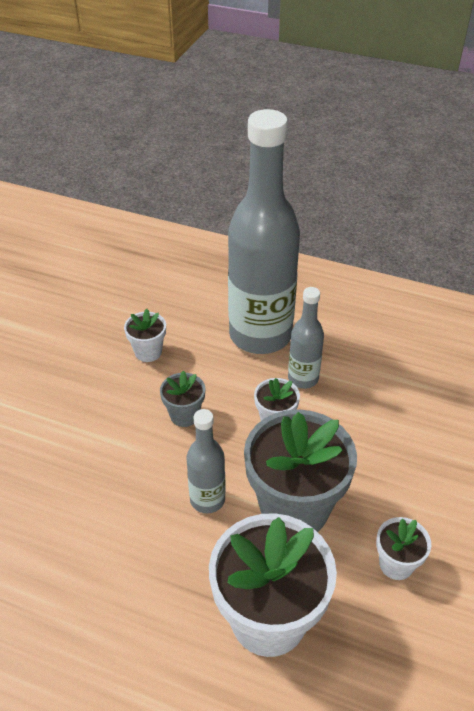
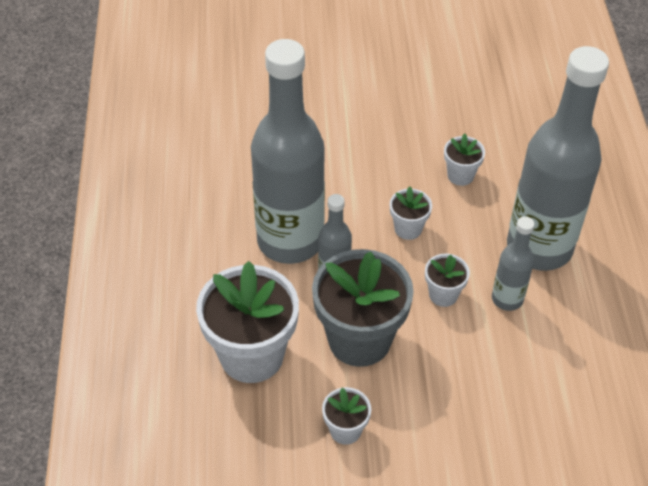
camera: 65 degrees right, 5 degrees up
(137, 521) = (290, 241): none -> grey bottle
(184, 415) = (408, 229): grey flower pot -> white flower pot

